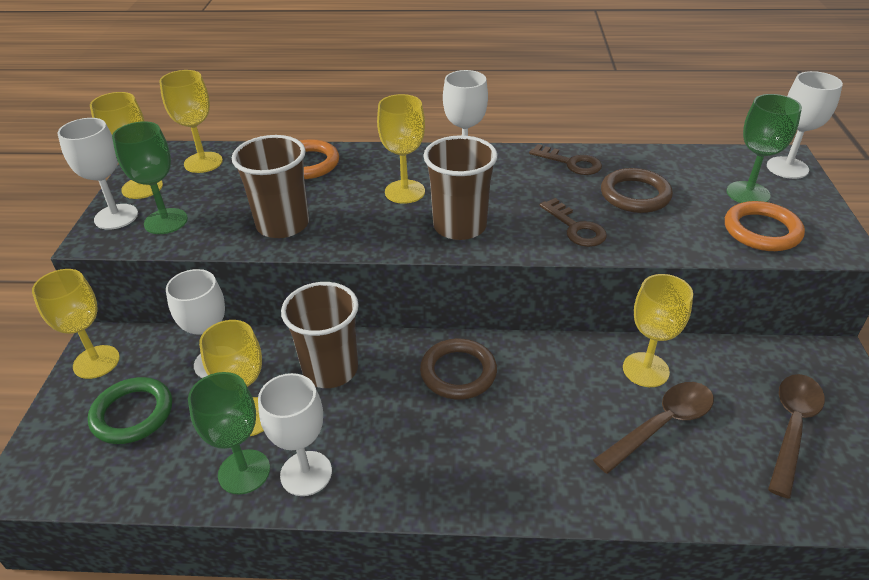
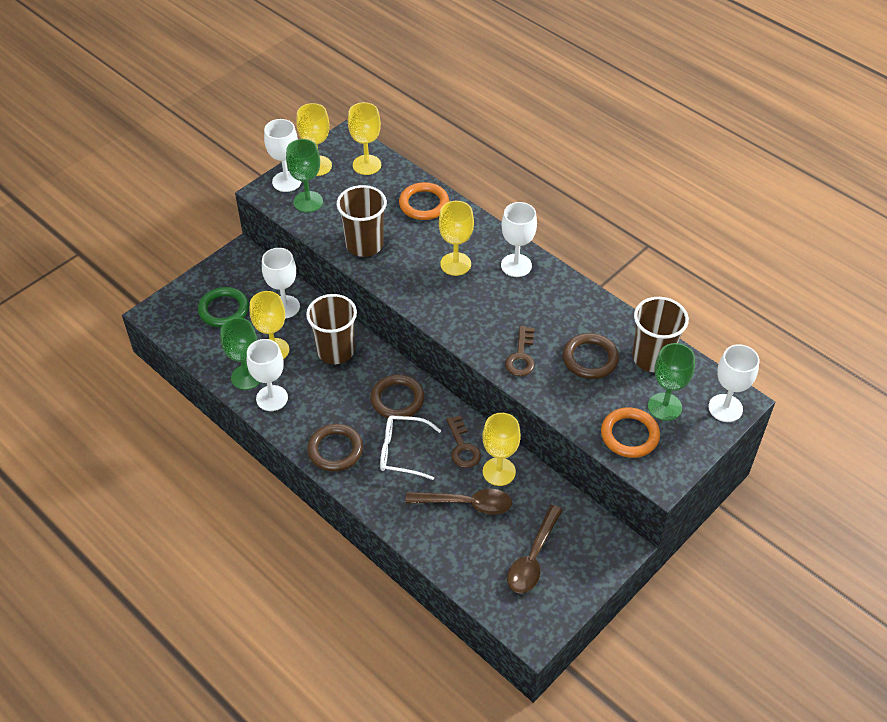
camera: 40 degrees right, 10 degrees up
(96, 362) = (230, 266): yellow goblet -> none
(454, 476) = (335, 450): none -> brown ring
(460, 226) = (457, 310): brown cup -> brown cup (652, 358)
(530, 421) = (402, 452): none -> white glasses
(571, 163) = (584, 308): brown key -> brown key (462, 447)
(792, 428) = (533, 557): brown spoon -> brown spoon turned 135 degrees clockwise

